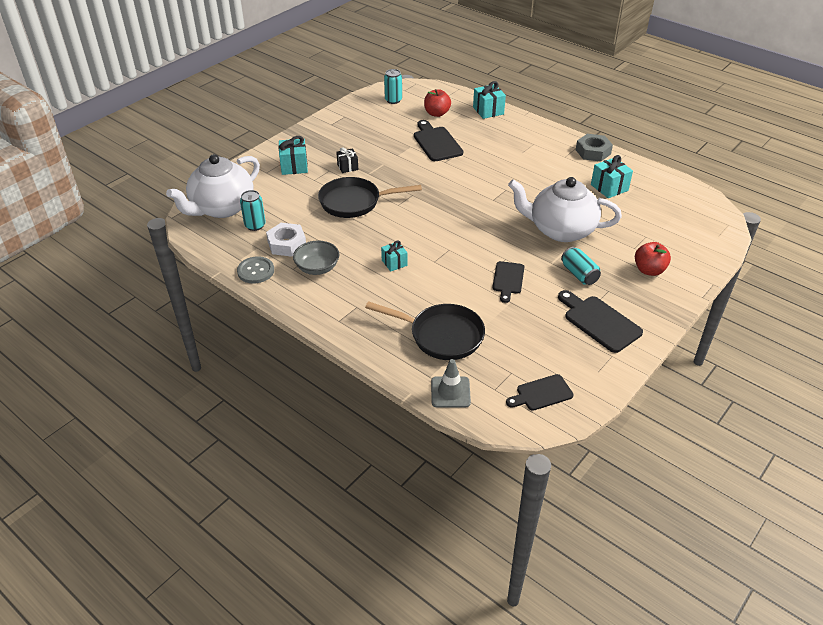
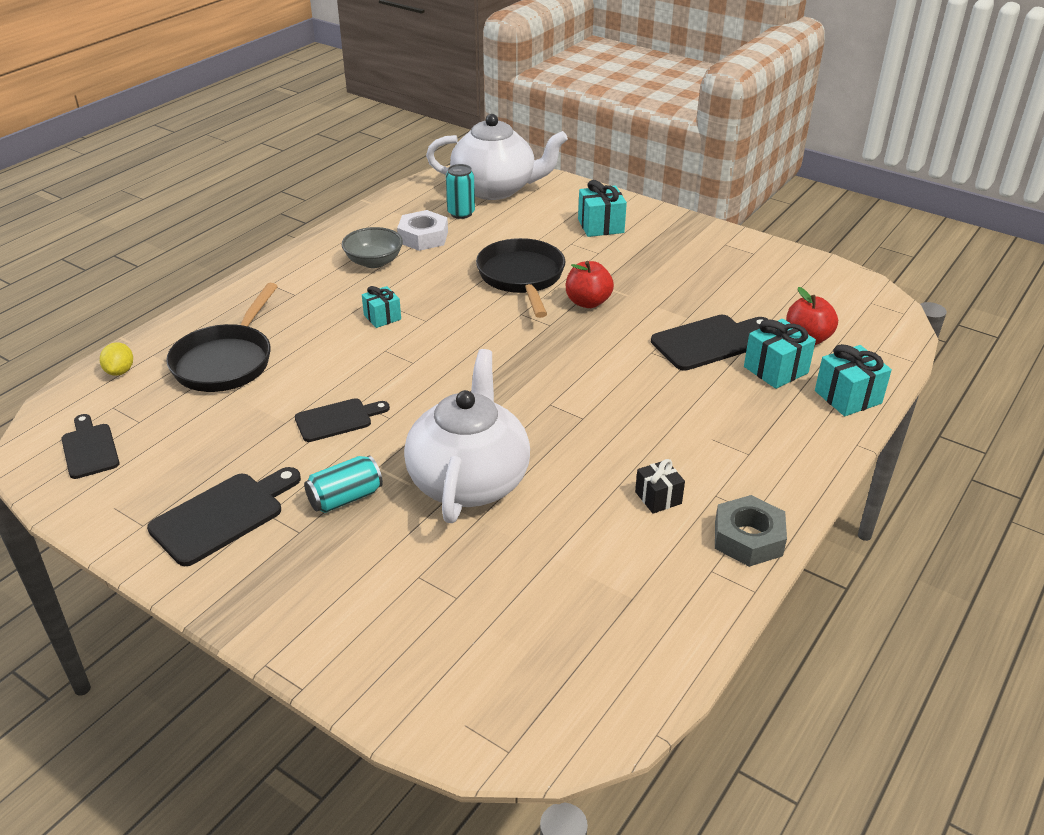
camera: 85 degrees right, 5 degrees down
(222, 208) = (495, 189): white teapot -> white teapot turned 150 degrees clockwise
(256, 271) = (370, 223): grey button -> none
(347, 167) = (610, 266): black gift -> black gift (658, 498)
(393, 100) = (829, 293): turquoise can -> none
(450, 392) = (120, 371): grey traffic cone -> yellow lemon
(508, 279) = (337, 419): black cutting board -> black cutting board turned 150 degrees clockwise
(609, 187) = (618, 555): turquoise gift -> turquoise gift (775, 370)
(649, 270) = (350, 592): red apple -> red apple (588, 302)

